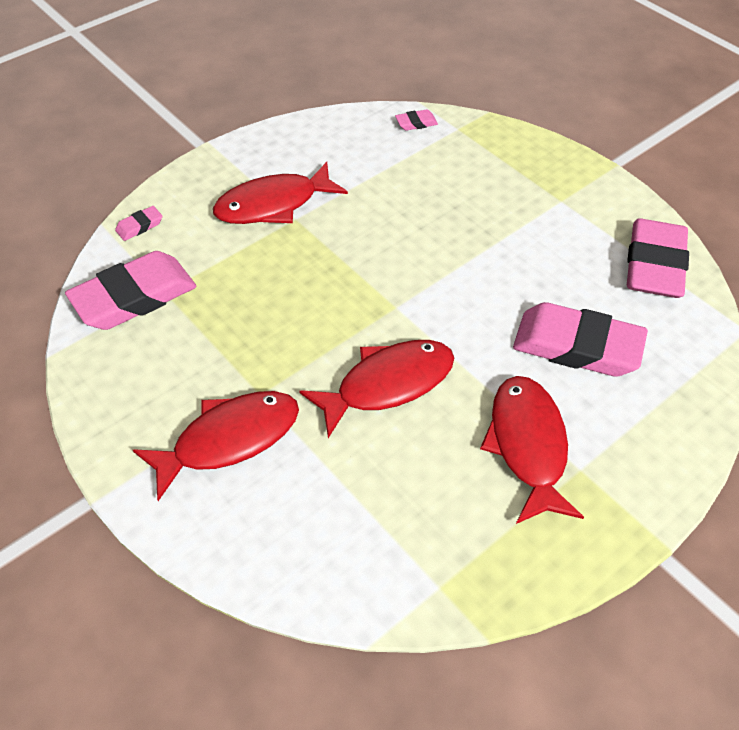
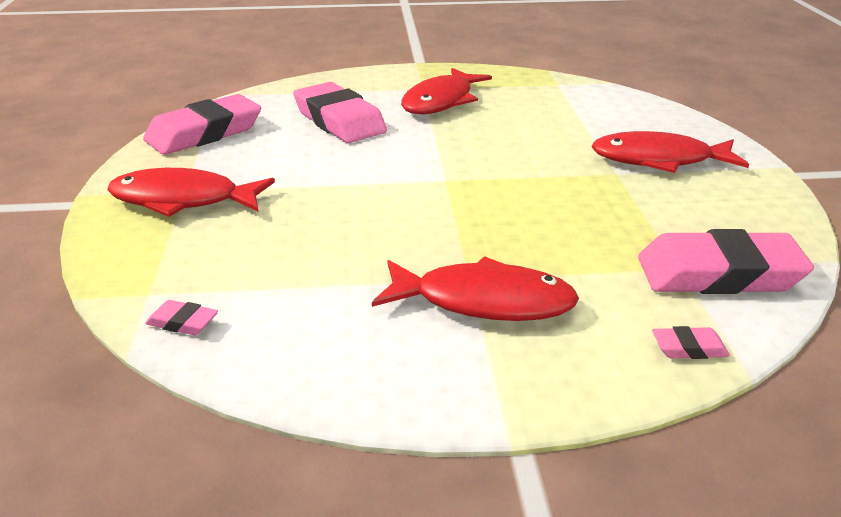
camera: 145 degrees left, 20 degrees down
(388, 384) = (504, 147): red fish -> red fish (183, 200)

